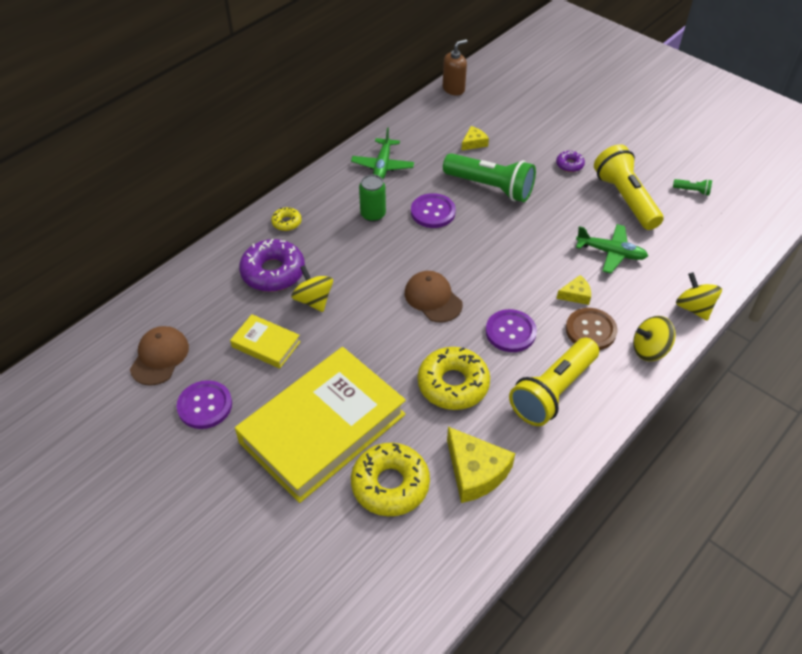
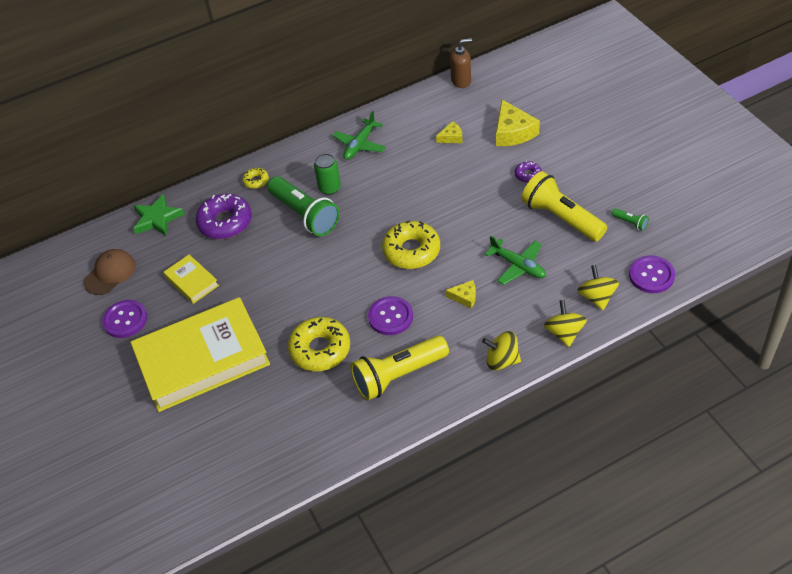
camera: 25 degrees right, 0 degrees up
(189, 284) = (157, 218): none -> green star
(314, 300) = (245, 253): yellow spinning top -> yellow spinning top (596, 297)
(390, 484) = (231, 416): yellow donut -> yellow donut (411, 251)
(433, 212) = (381, 196): purple button -> purple button (651, 275)
(433, 298) = (341, 273): brown cap -> none
(475, 471) = (301, 424): yellow cheese -> yellow cheese (513, 132)
(490, 187) = (443, 183): green flashlight -> green flashlight (305, 215)
(590, 330) = (460, 331): brown button -> none
(625, 198) = (561, 218): yellow flashlight -> yellow flashlight turned 45 degrees counterclockwise

